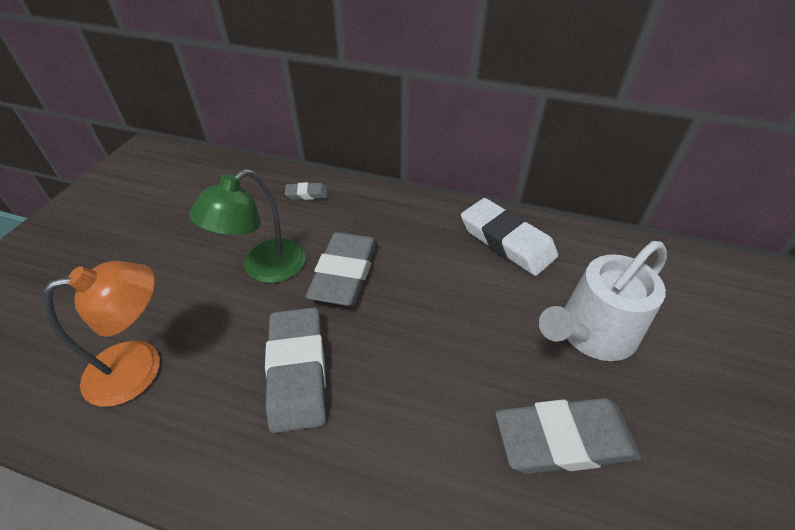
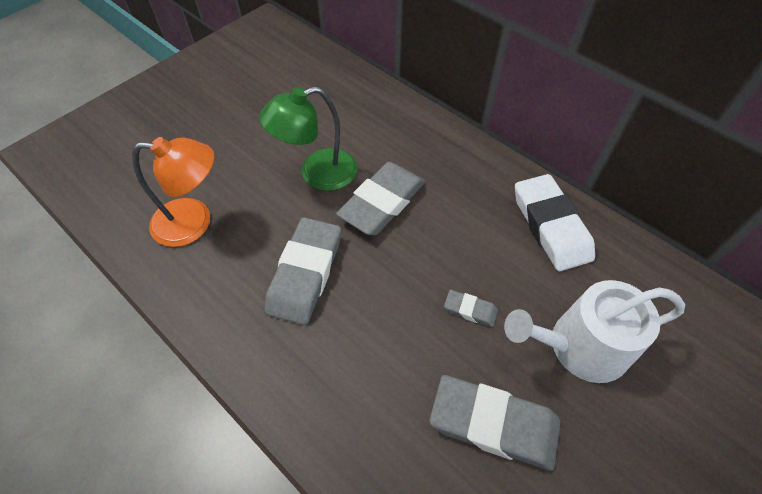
camera: 25 degrees right, 10 degrees up
(306, 194) = (385, 112): grey eraser -> grey eraser (470, 310)

